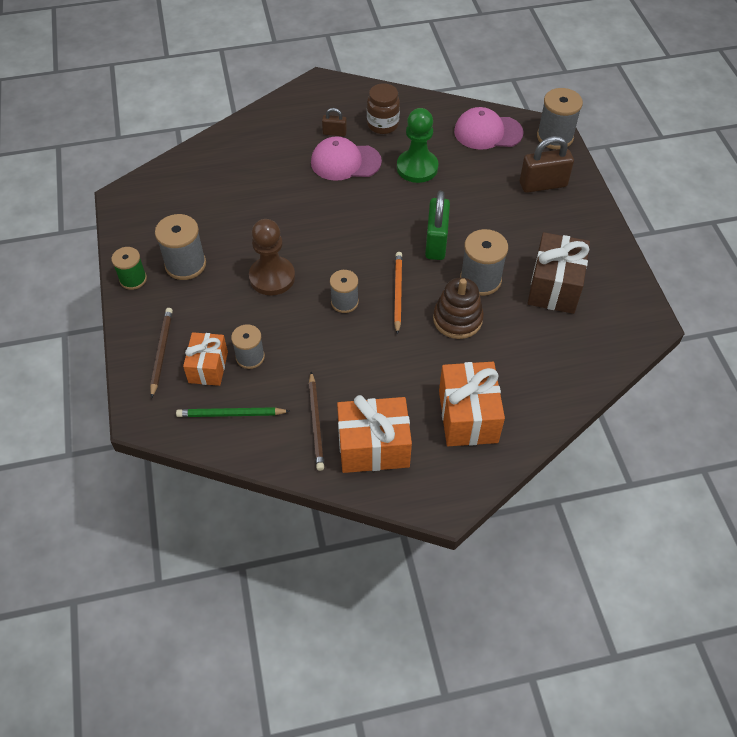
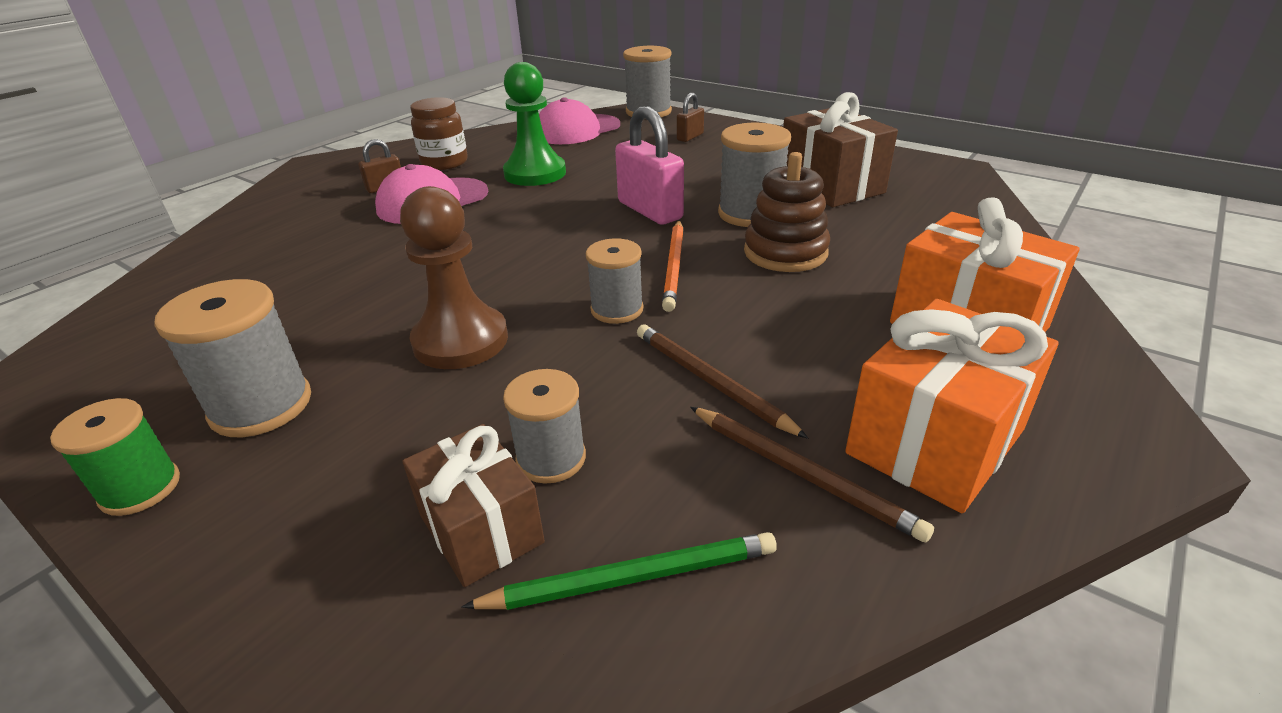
camera: 40 degrees left, 20 degrees down
(161, 352) = (333, 573): brown pencil -> brown pencil (710, 382)
(208, 367) = (481, 529): orange gift -> brown gift
(231, 414) = (631, 577): green pencil -> green pencil turned 150 degrees counterclockwise
(397, 292) = (674, 267): orange pencil -> orange pencil turned 135 degrees counterclockwise
(436, 242) = (650, 210): green padlock -> pink padlock
(543, 184) = (690, 137): brown padlock -> brown padlock, size x0.53

